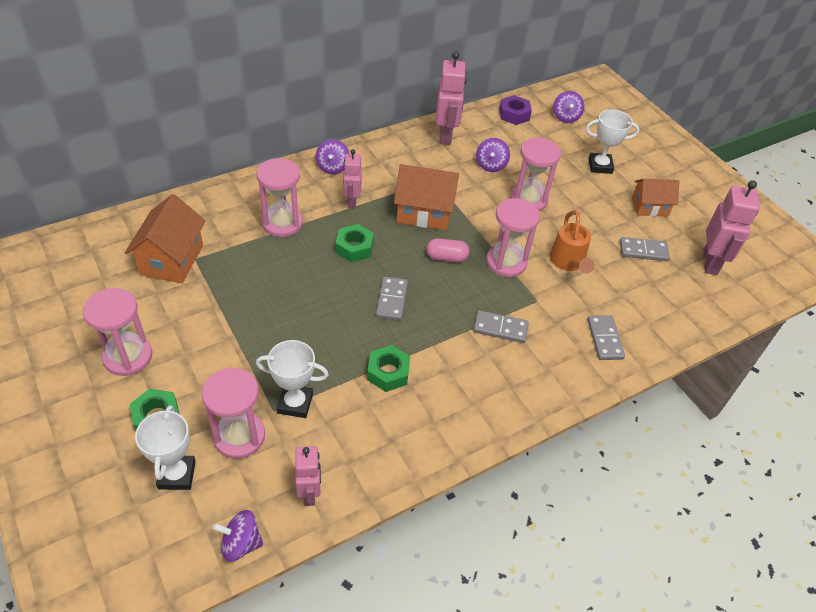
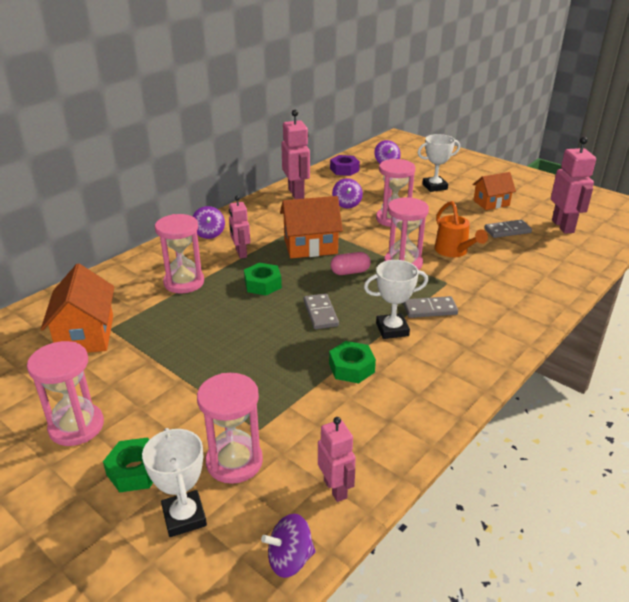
camera: 15 degrees left, 15 degrees down
(295, 403) = (276, 417): white trophy -> white trophy (392, 329)
(605, 339) = (521, 294): grey domino -> none

